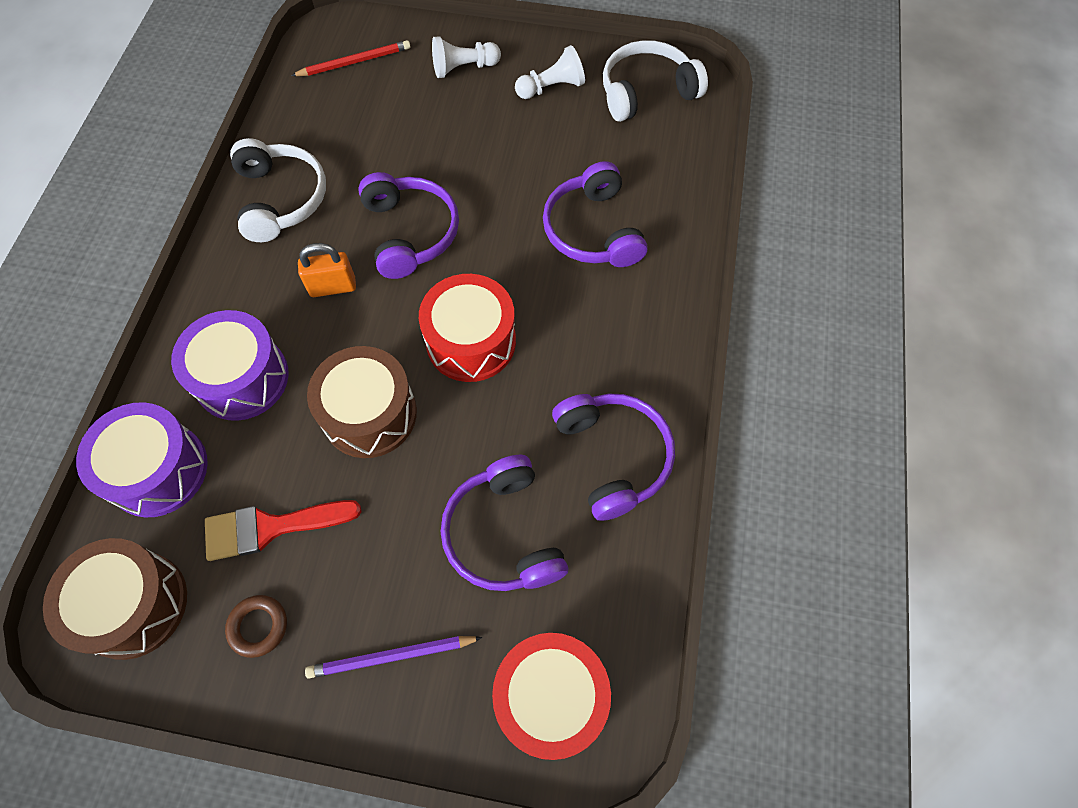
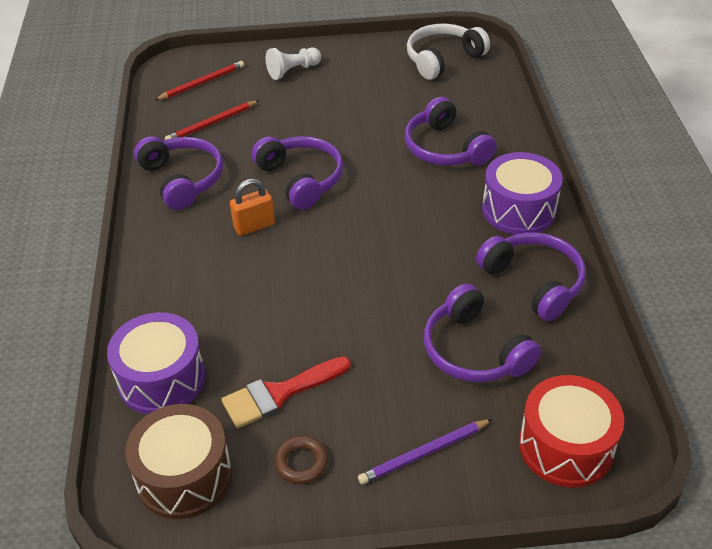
camera: 15 degrees left, 20 degrees down
(242, 378) = (206, 301): purple drum -> purple drum (519, 209)
(281, 199) = (183, 179): white headphones -> purple headphones
(342, 125) = (212, 124): none -> red pencil
(369, 414) = (325, 300): brown drum -> none
(471, 341) = (385, 236): red drum -> none
(552, 88) = (368, 70): white pawn -> none

